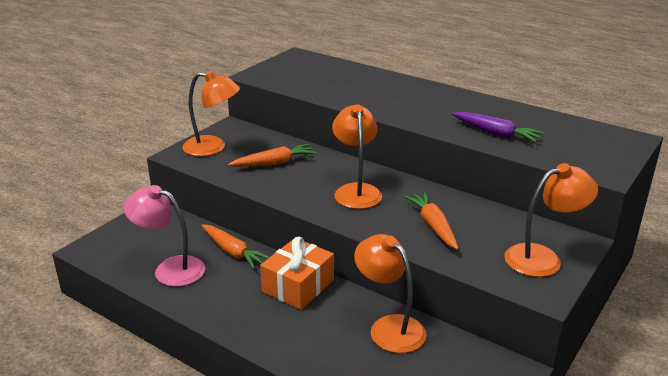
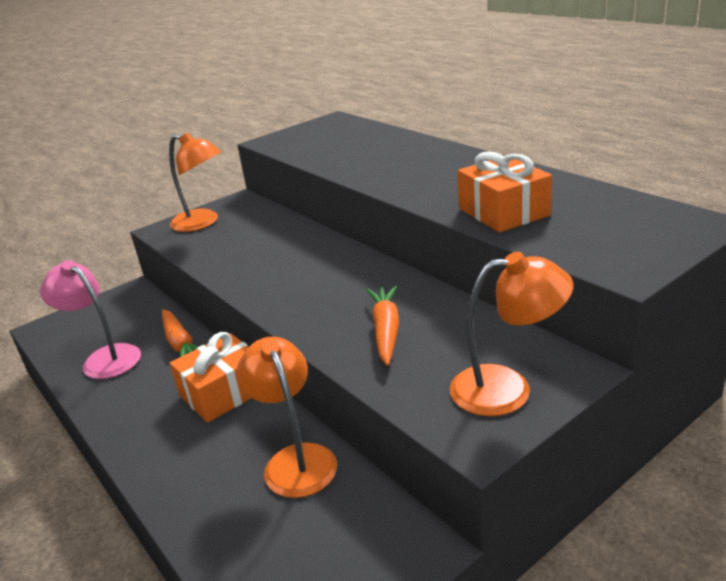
camera: 20 degrees right, 0 degrees up
(274, 163) = (254, 242): orange carrot -> none
(356, 191) = (322, 280): orange lamp -> none
(496, 133) = (503, 212): purple carrot -> orange gift

